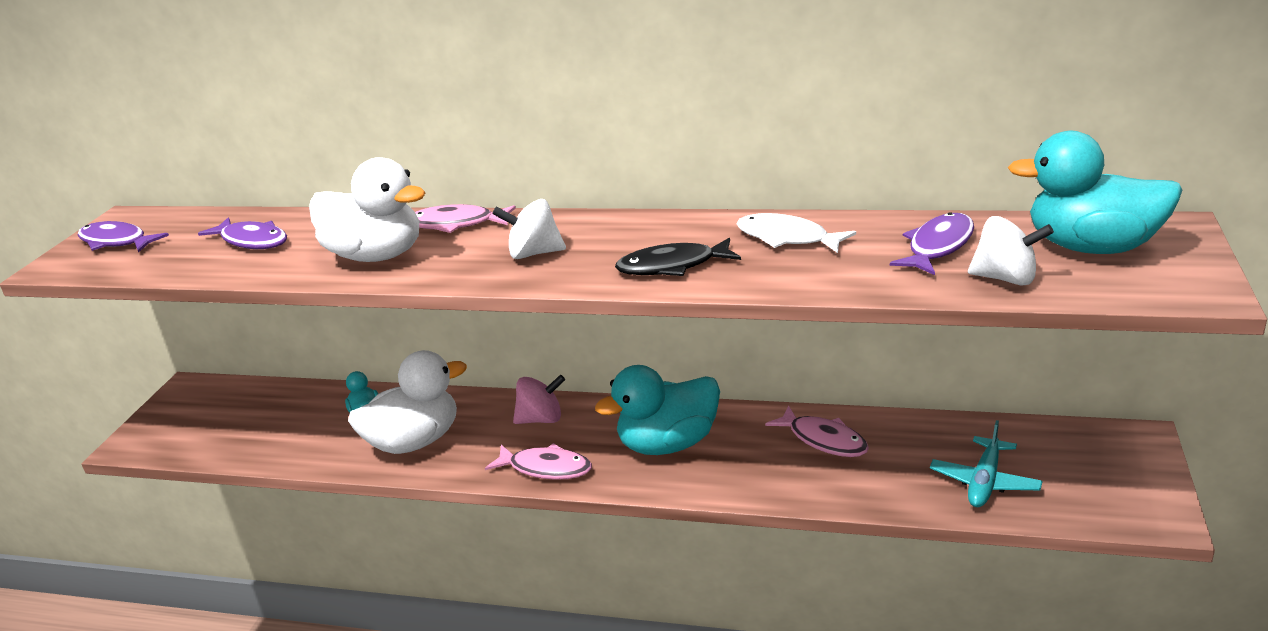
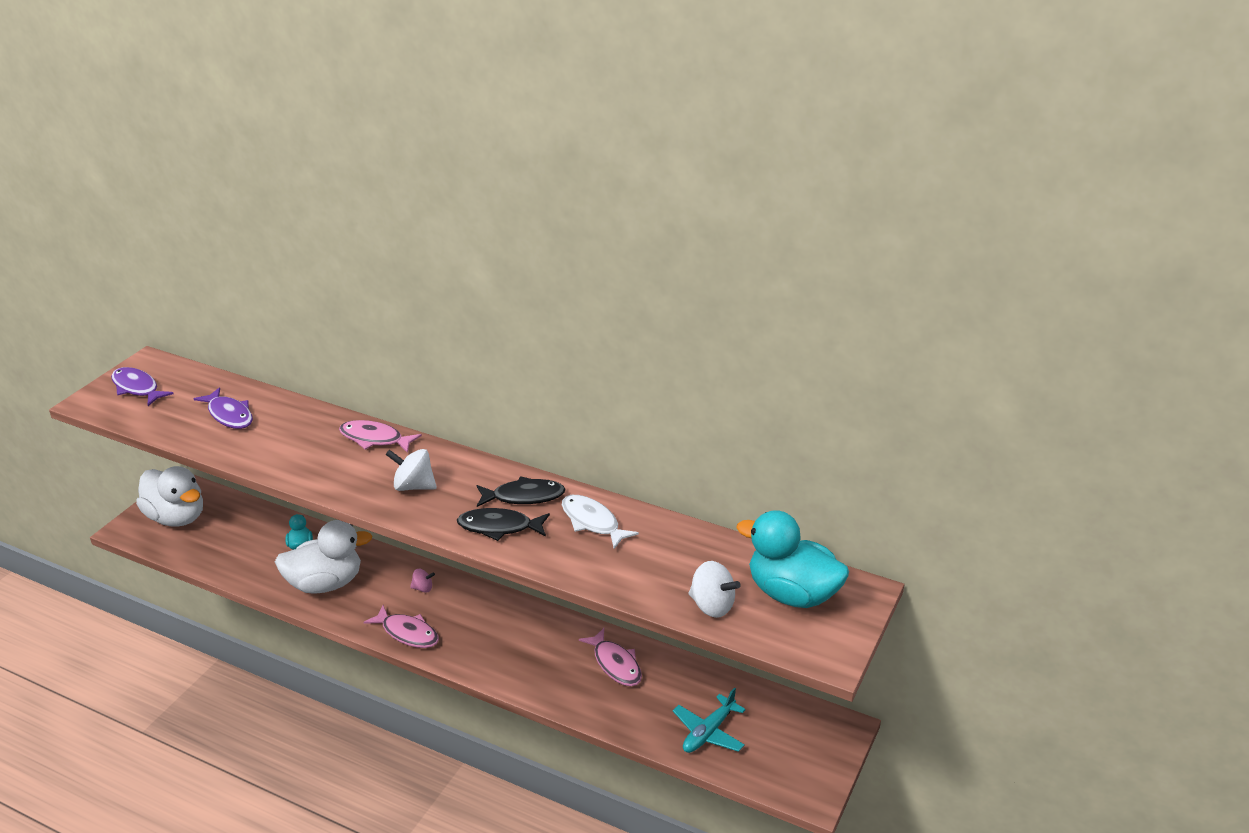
camera: 10 degrees right, 5 degrees up
(376, 255) = (307, 456): white duck -> white duck (177, 517)
(541, 419) = (423, 588): pink spinning top -> pink spinning top, size x0.58
(668, 444) = (503, 636): turquoise duck -> none
(682, 234) = (524, 496): none -> black fish
(938, 246) = (689, 561): purple fish -> none

